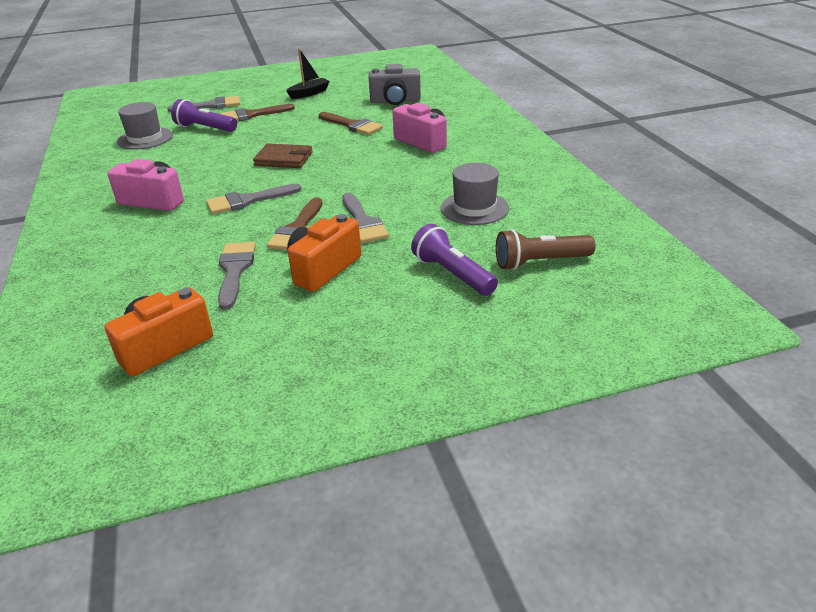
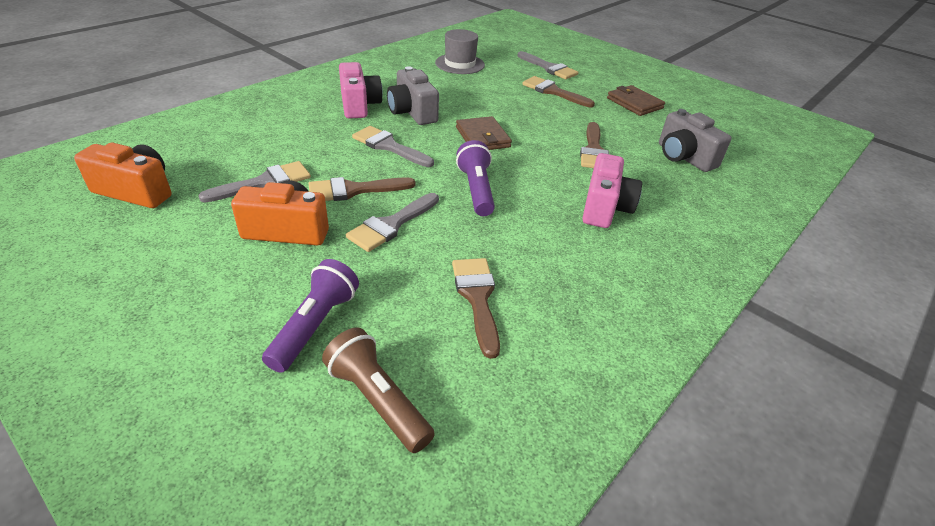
camera: 55 degrees right, 5 degrees up
(203, 179) = (412, 112): none -> grey camera
(205, 128) = (504, 81): purple flashlight -> purple flashlight (476, 190)
(309, 93) = (634, 103): black boat -> brown wallet
(474, 208) = (477, 298): grey hat -> brown brush

